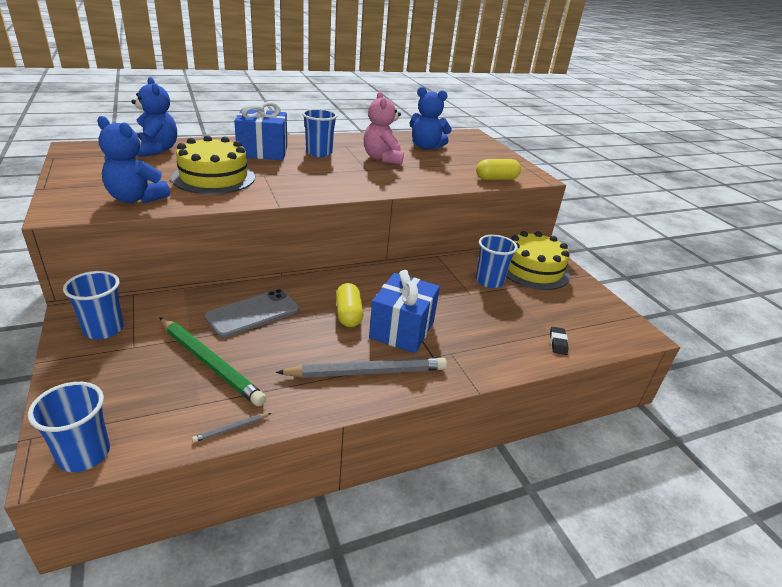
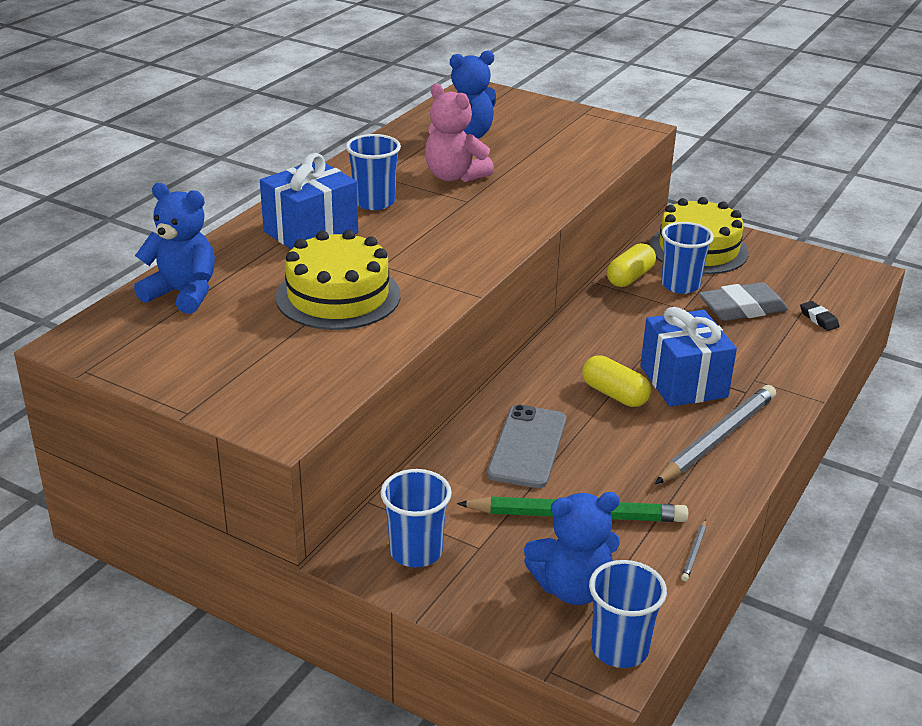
camera: 35 degrees left, 0 degrees up
(136, 199) = (321, 367): blue teddy bear -> blue teddy bear (572, 588)
(496, 179) = (608, 150): yellow capsule -> yellow capsule (630, 277)
(510, 311) = (742, 308): none -> grey eraser

